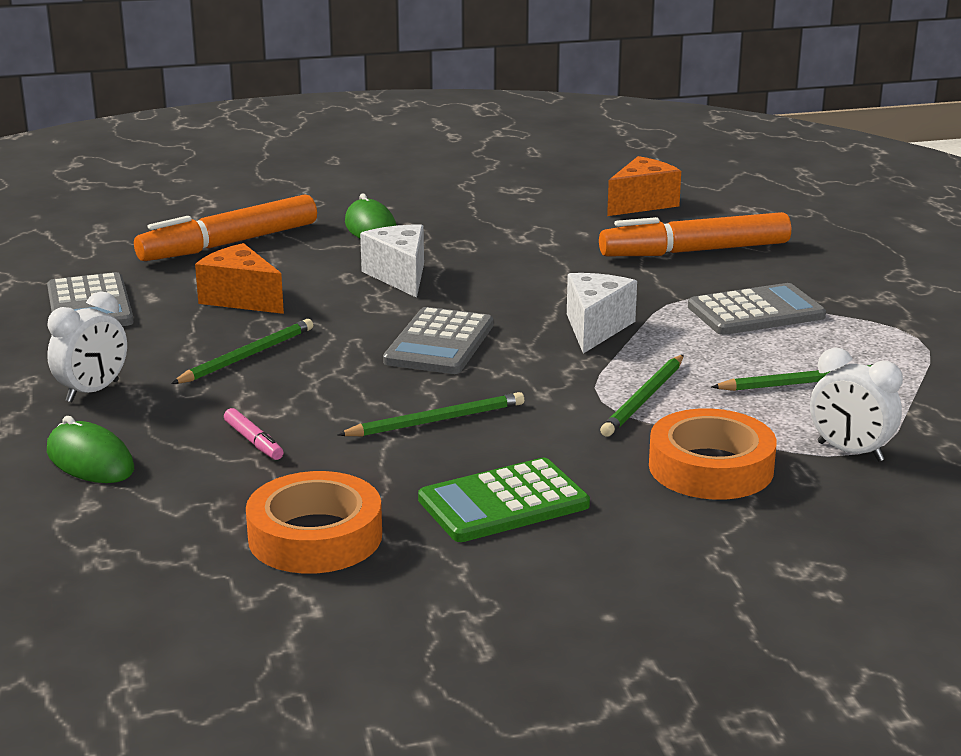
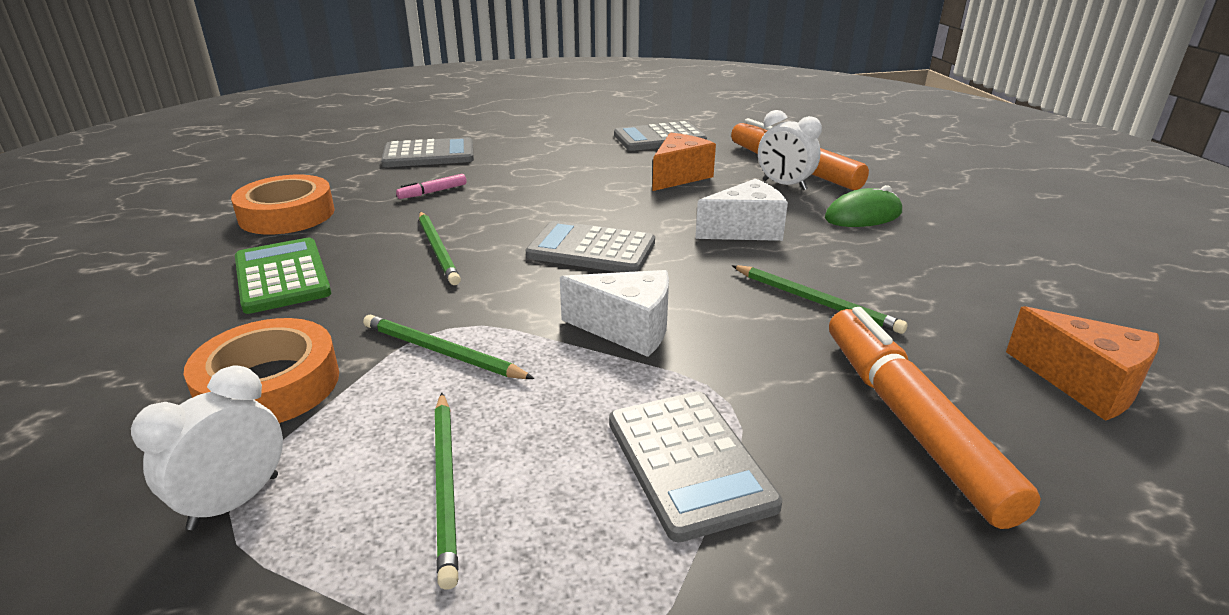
camera: 90 degrees right, 5 degrees up
(90, 460) = (429, 155): green mouse -> grey calculator
(93, 391) = (524, 148): white clock -> white clock (784, 185)
(247, 356) = (572, 183): green pencil -> green pencil (816, 301)

